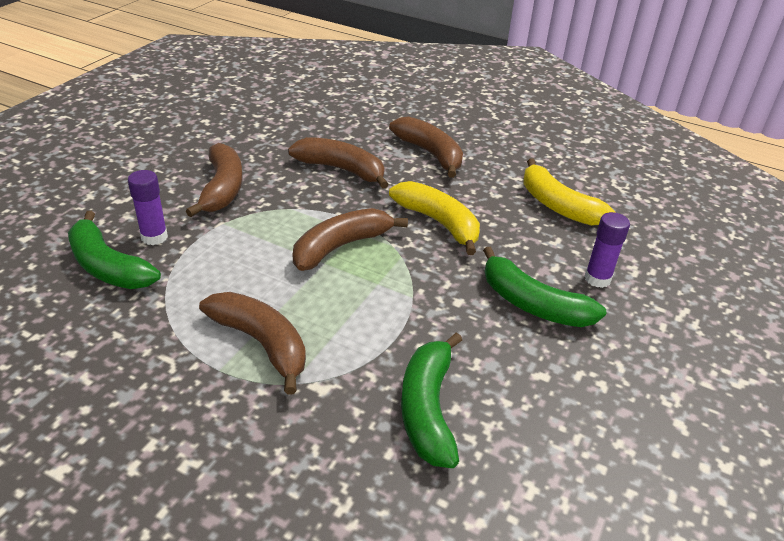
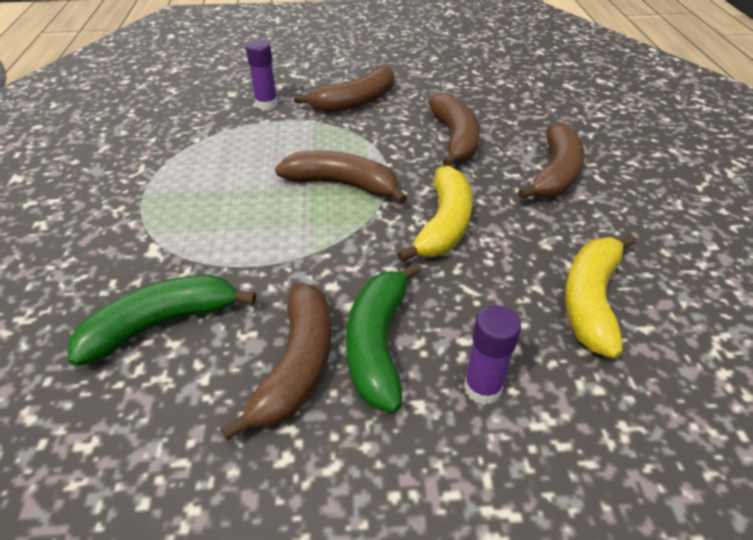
camera: 60 degrees right, 5 degrees up
(108, 266) = (218, 104): green banana -> none
(261, 344) = (184, 199): brown banana -> brown banana (296, 366)

